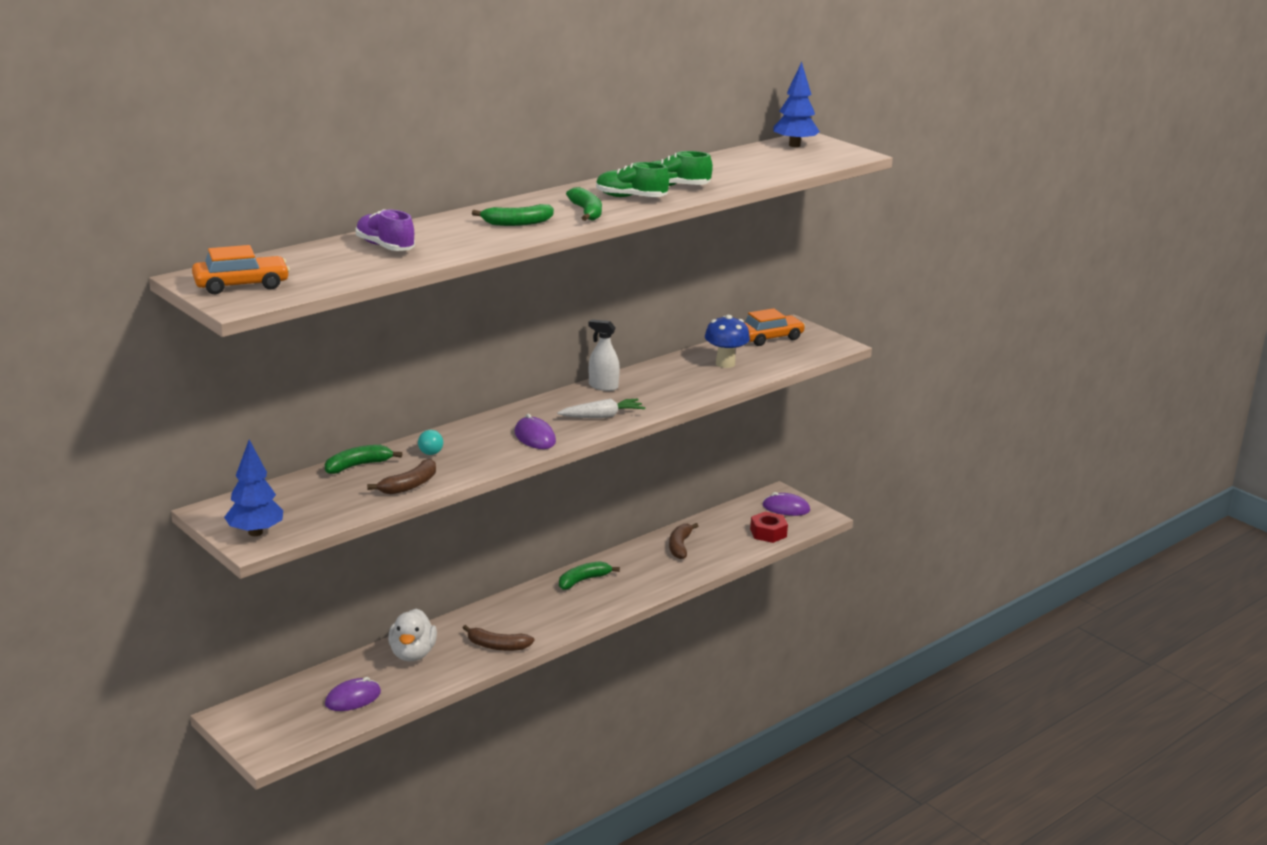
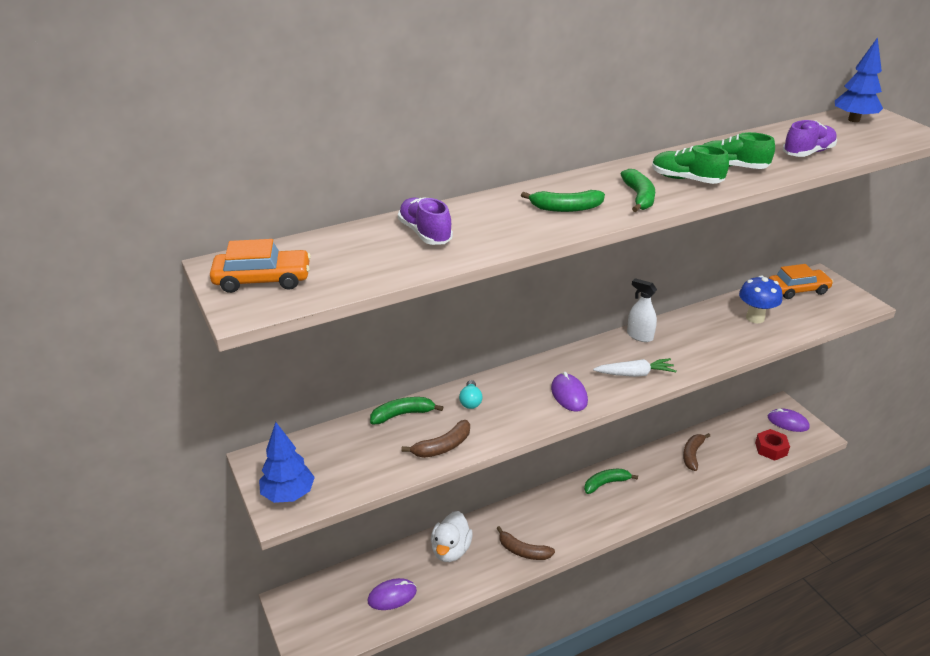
camera: 15 degrees right, 10 degrees up
(748, 173) = (808, 153): none -> purple shoe

